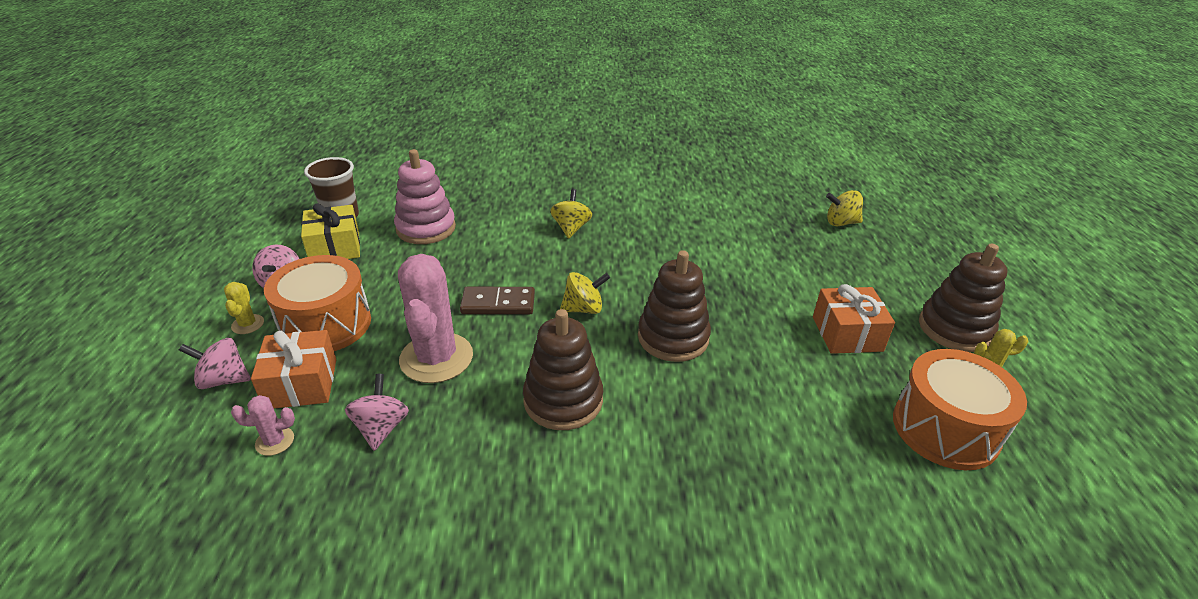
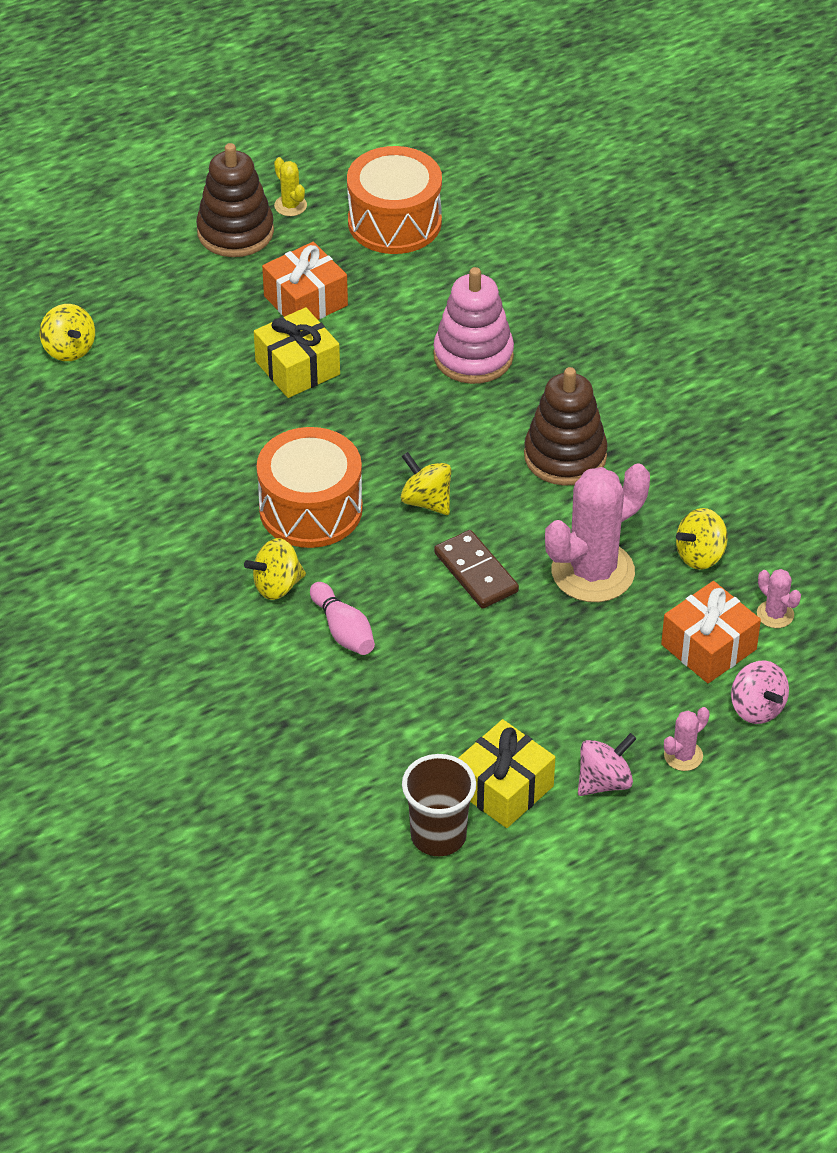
camera: 120 degrees left, 10 degrees up
(248, 324) = (683, 756): yellow cactus -> pink cactus
(326, 324) = (626, 690): orange drum -> orange drum (310, 509)
(381, 428) = (700, 555): pink spinning top -> yellow spinning top
(426, 228) = (392, 727): pink stacking toy -> pink stacking toy (473, 356)
(512, 237) = (343, 630): none -> pink bowling pin
(673, 337) = (415, 417): brown stacking toy -> none
(767, 302) = (297, 368): none -> yellow gift

